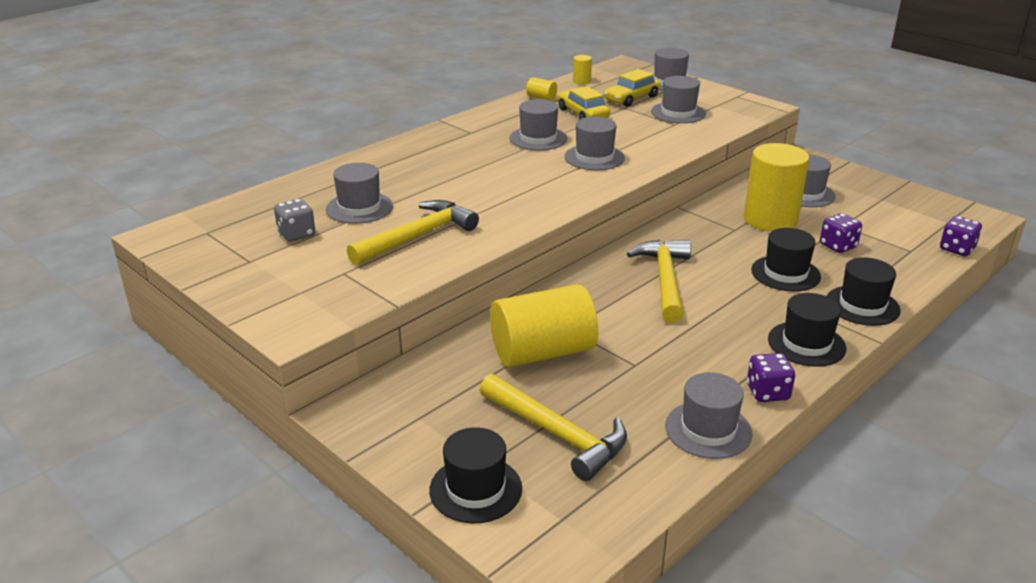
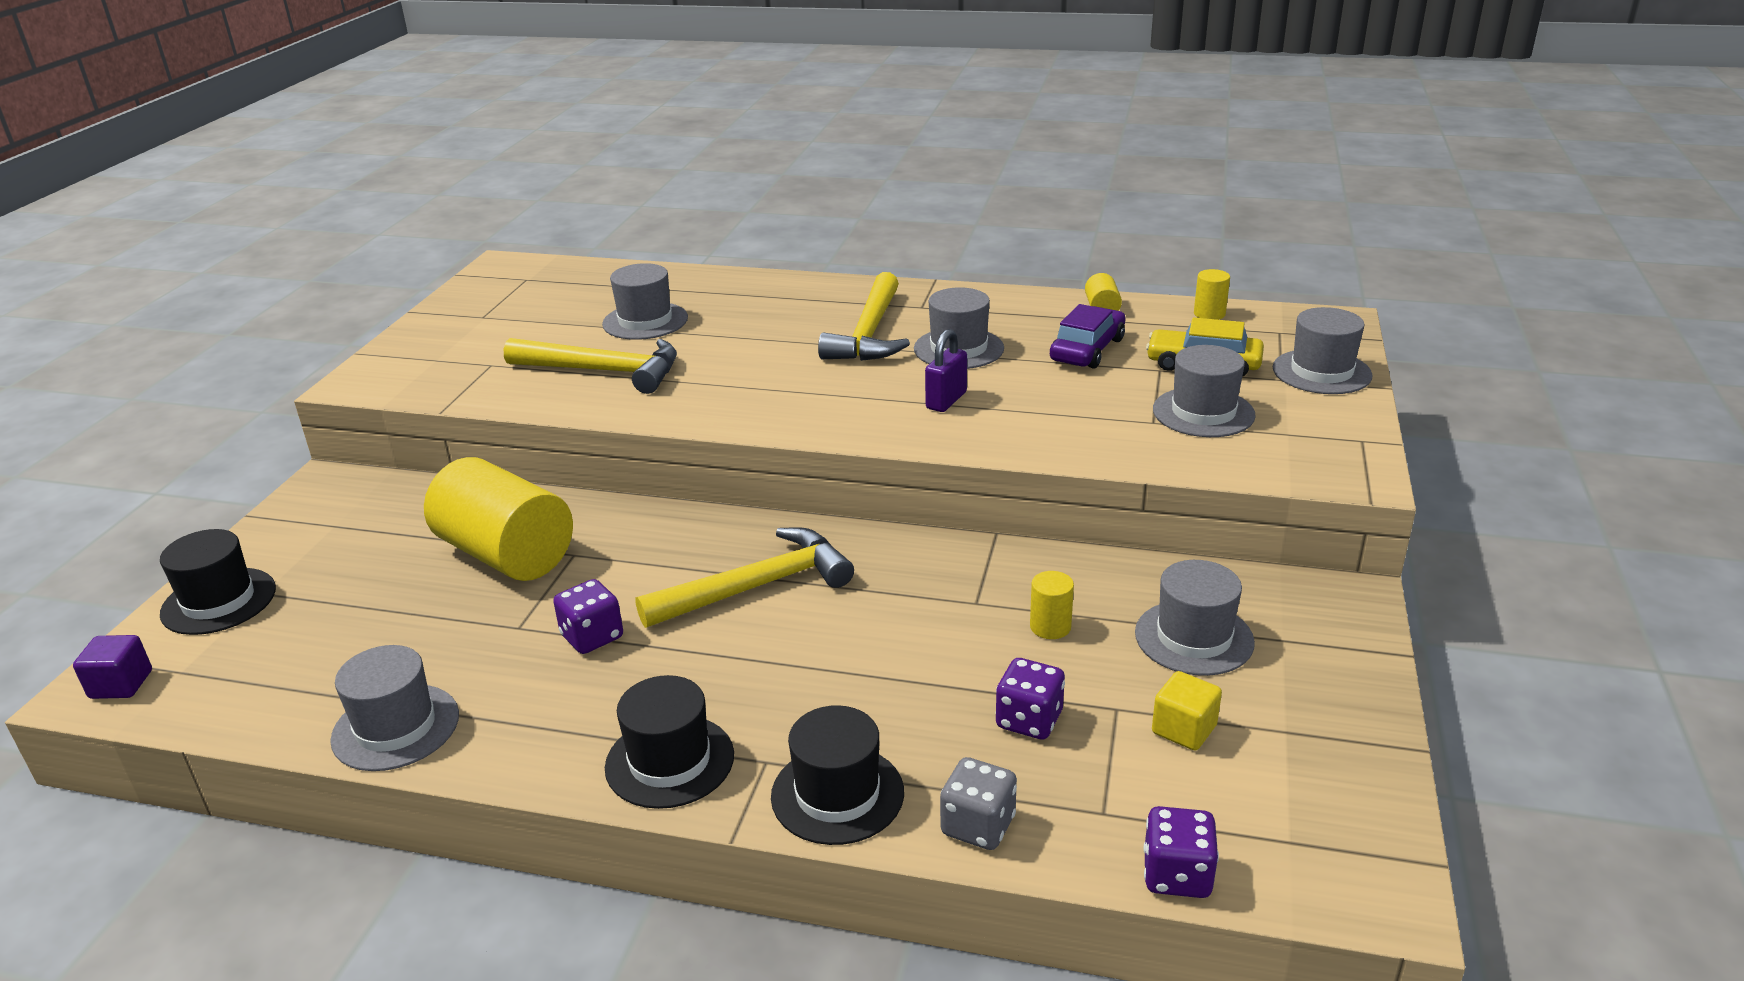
camera: 60 degrees right, 0 degrees up
(296, 234) = (556, 315): grey dice -> grey dice (978, 826)
(553, 553) = (121, 684): none -> purple cube
(558, 434) = (339, 619): yellow hammer -> yellow hammer (869, 334)
(582, 114) = (1087, 350): yellow car -> purple car
(594, 157) = (946, 400): grey hat -> purple padlock
(767, 392) = (512, 756): purple dice -> purple dice (592, 637)
(770, 219) = (1050, 627): yellow cylinder -> yellow cylinder, size x0.41
(785, 273) = (875, 688): black hat -> none
(867, 217) = (1184, 729): none -> yellow cube

